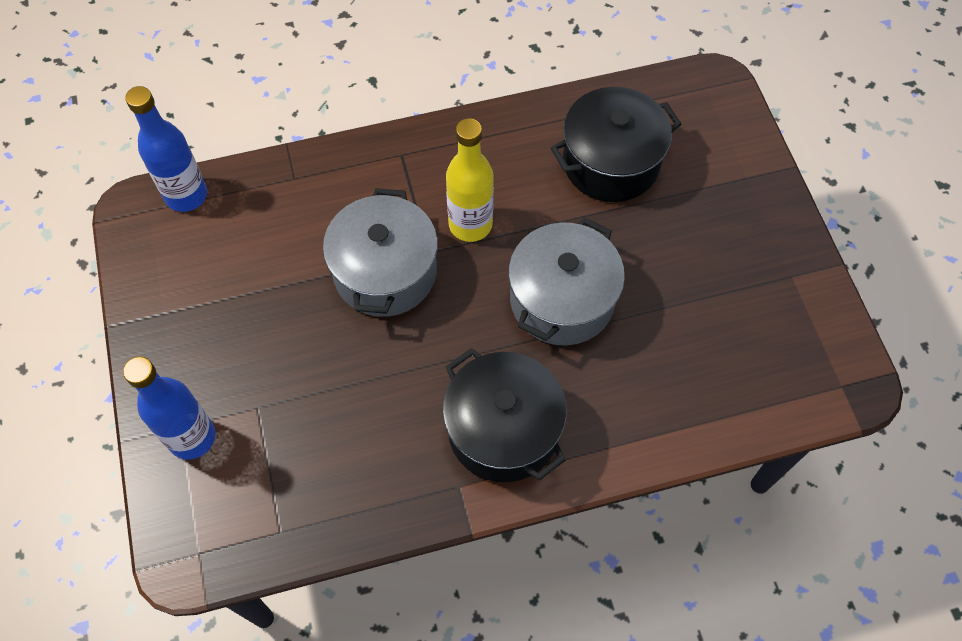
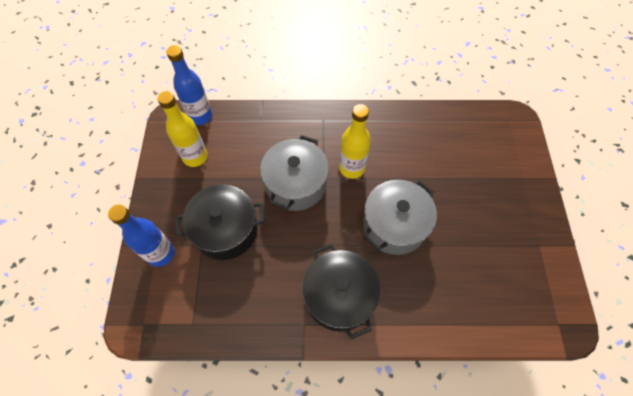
camera: 15 degrees right, 0 degrees up
(199, 266) = (195, 157): none -> yellow bottle
(611, 162) = (442, 151): black pot -> black pot (226, 230)

